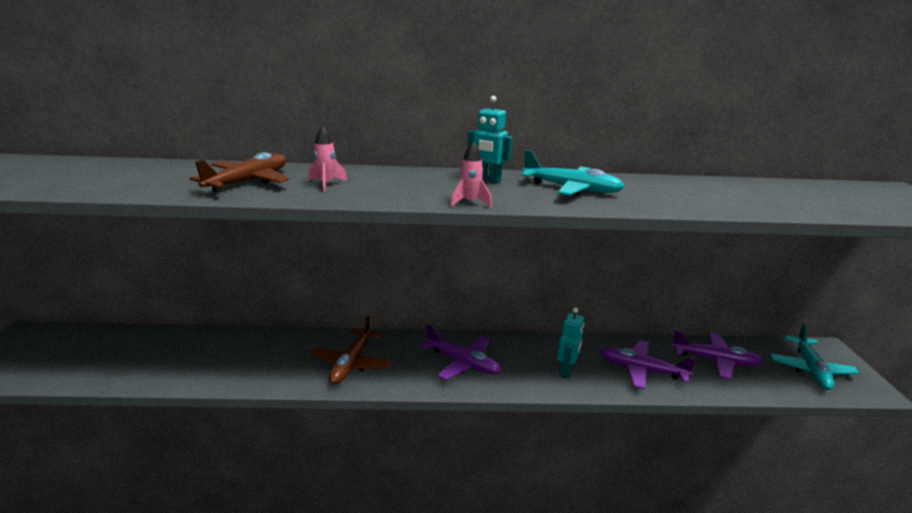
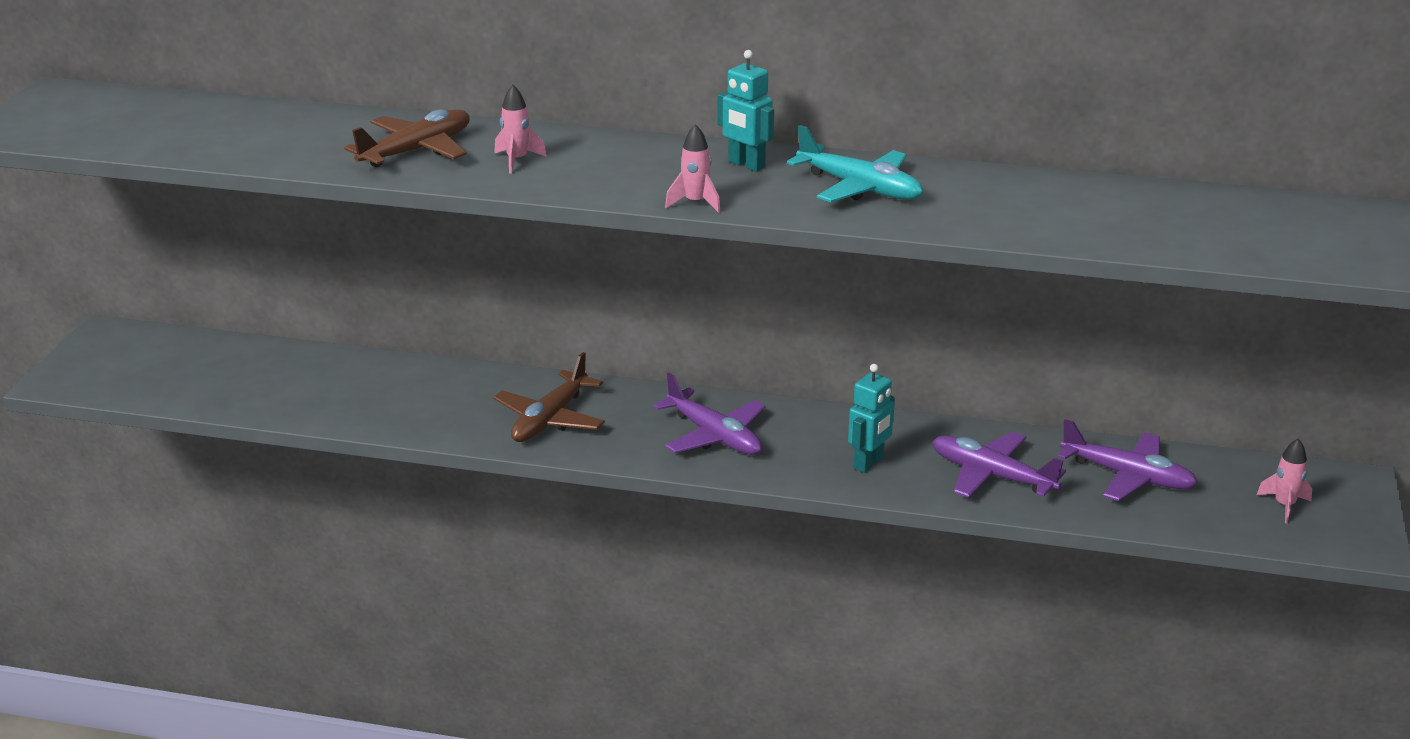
camera: 15 degrees right, 5 degrees up
(810, 369) = (1284, 505): turquoise plane -> pink rocket

